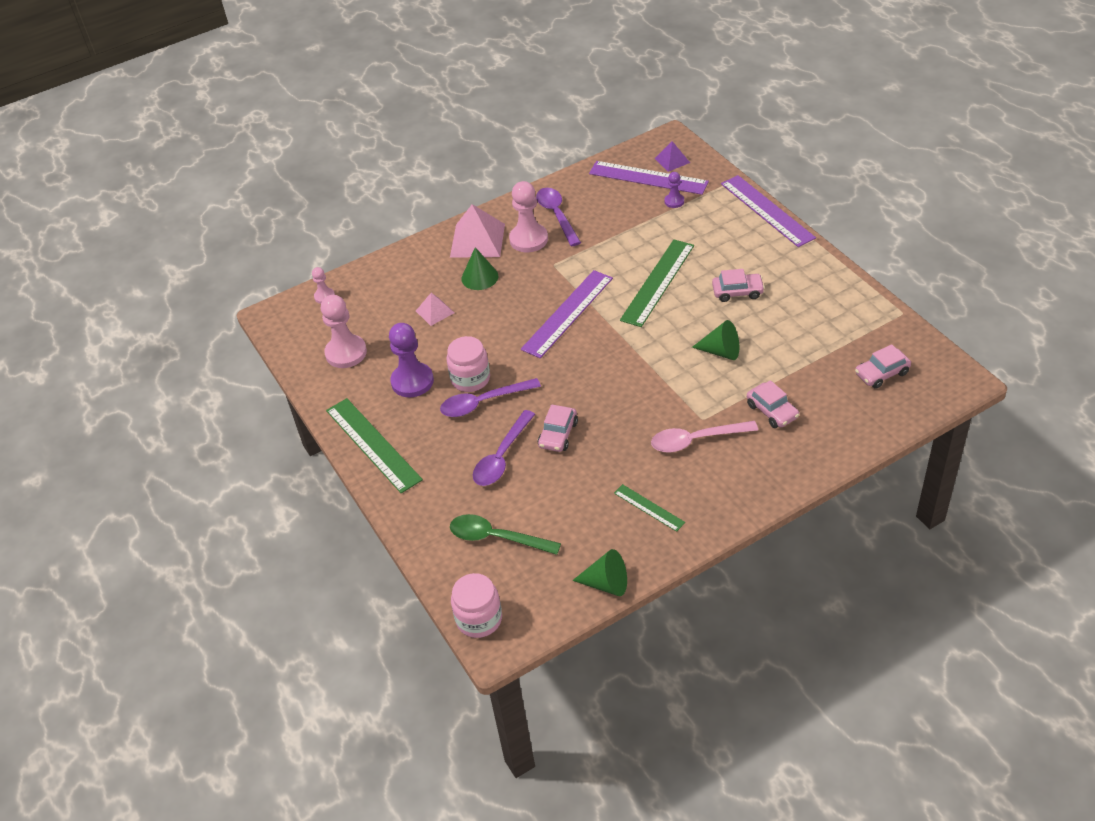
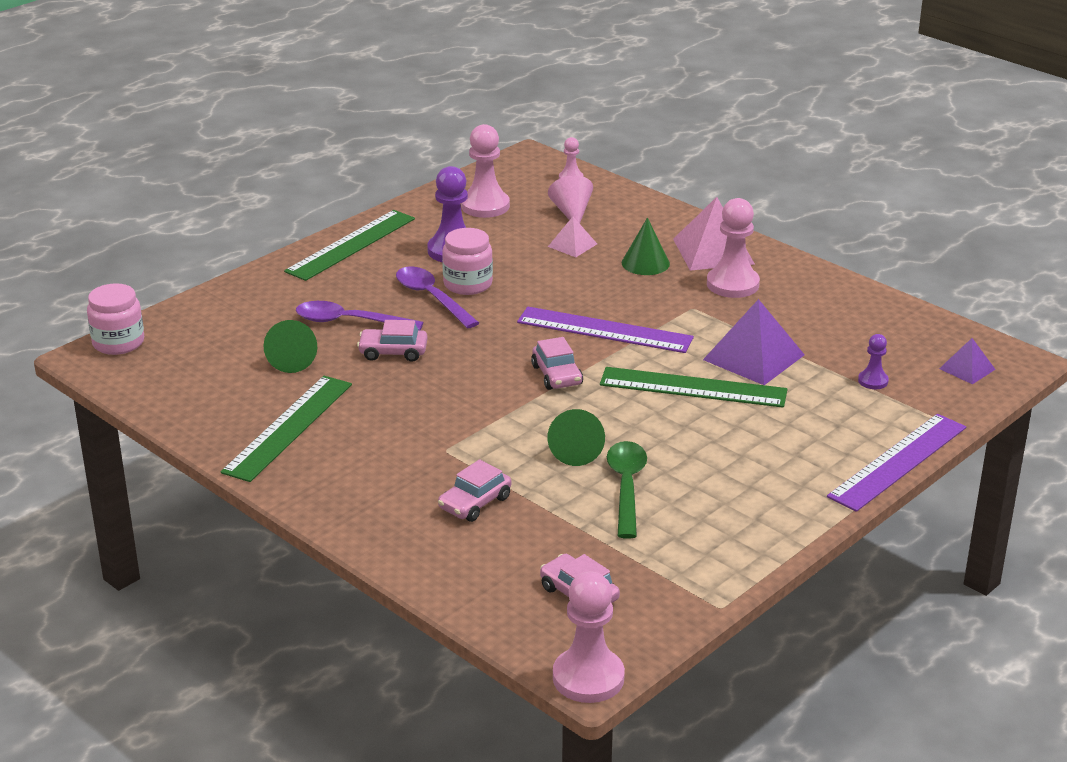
camera: 70 degrees right, 15 degrees down
(383, 304) = (571, 213): none -> pink cone
(496, 538) = (229, 336): green spoon -> green spoon (626, 487)
(557, 215) = (791, 297): purple spoon -> none
(606, 583) = (171, 413): green cone -> green cone (292, 360)
(628, 247) = (753, 357): none -> purple pyramid
(648, 178) = (913, 354): purple ruler -> none
(649, 507) = (288, 427): green ruler -> green ruler, size x1.92
(696, 440) = (406, 449): pink spoon -> none
(737, 292) = (702, 453): pink car -> pink car (557, 375)
(965, 381) = (588, 678): none -> pink pawn

